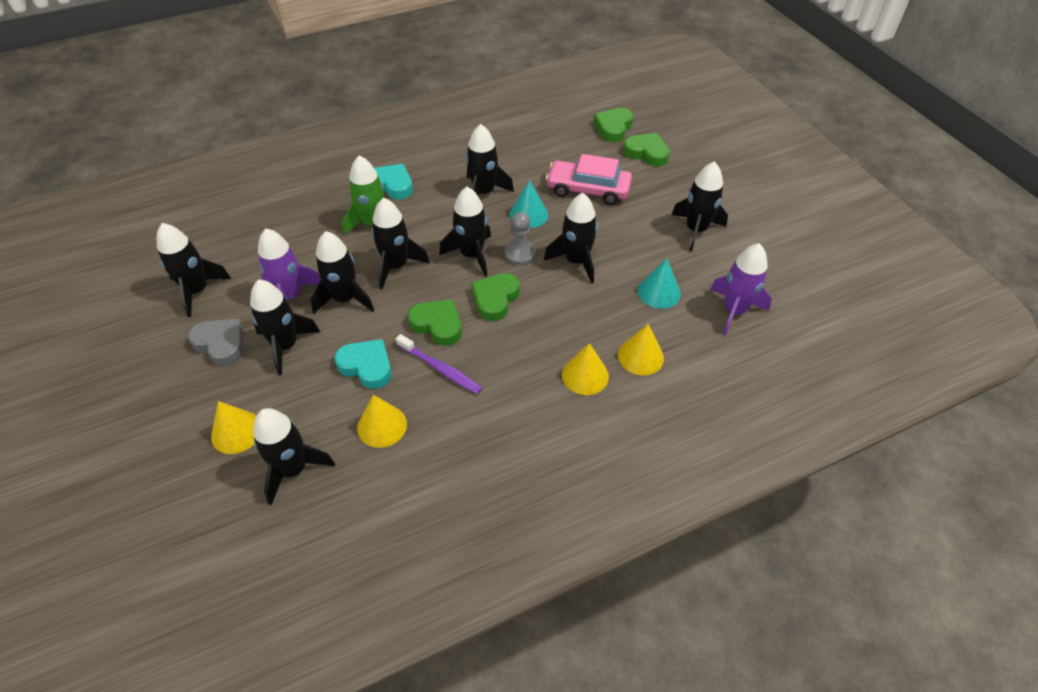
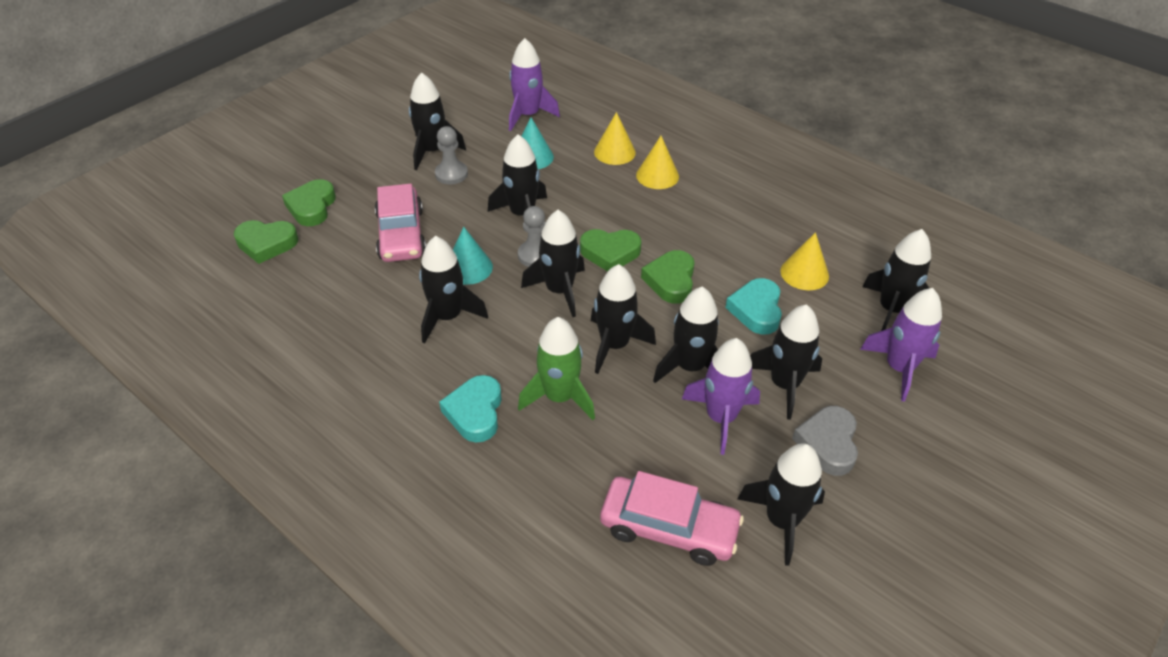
camera: 115 degrees left, 5 degrees down
(236, 432) = (899, 368): yellow cone -> purple rocket
(242, 239) = (669, 528): none -> pink car
(440, 369) = (718, 260): purple toothbrush -> none
(655, 233) = (451, 174): none -> grey pawn

